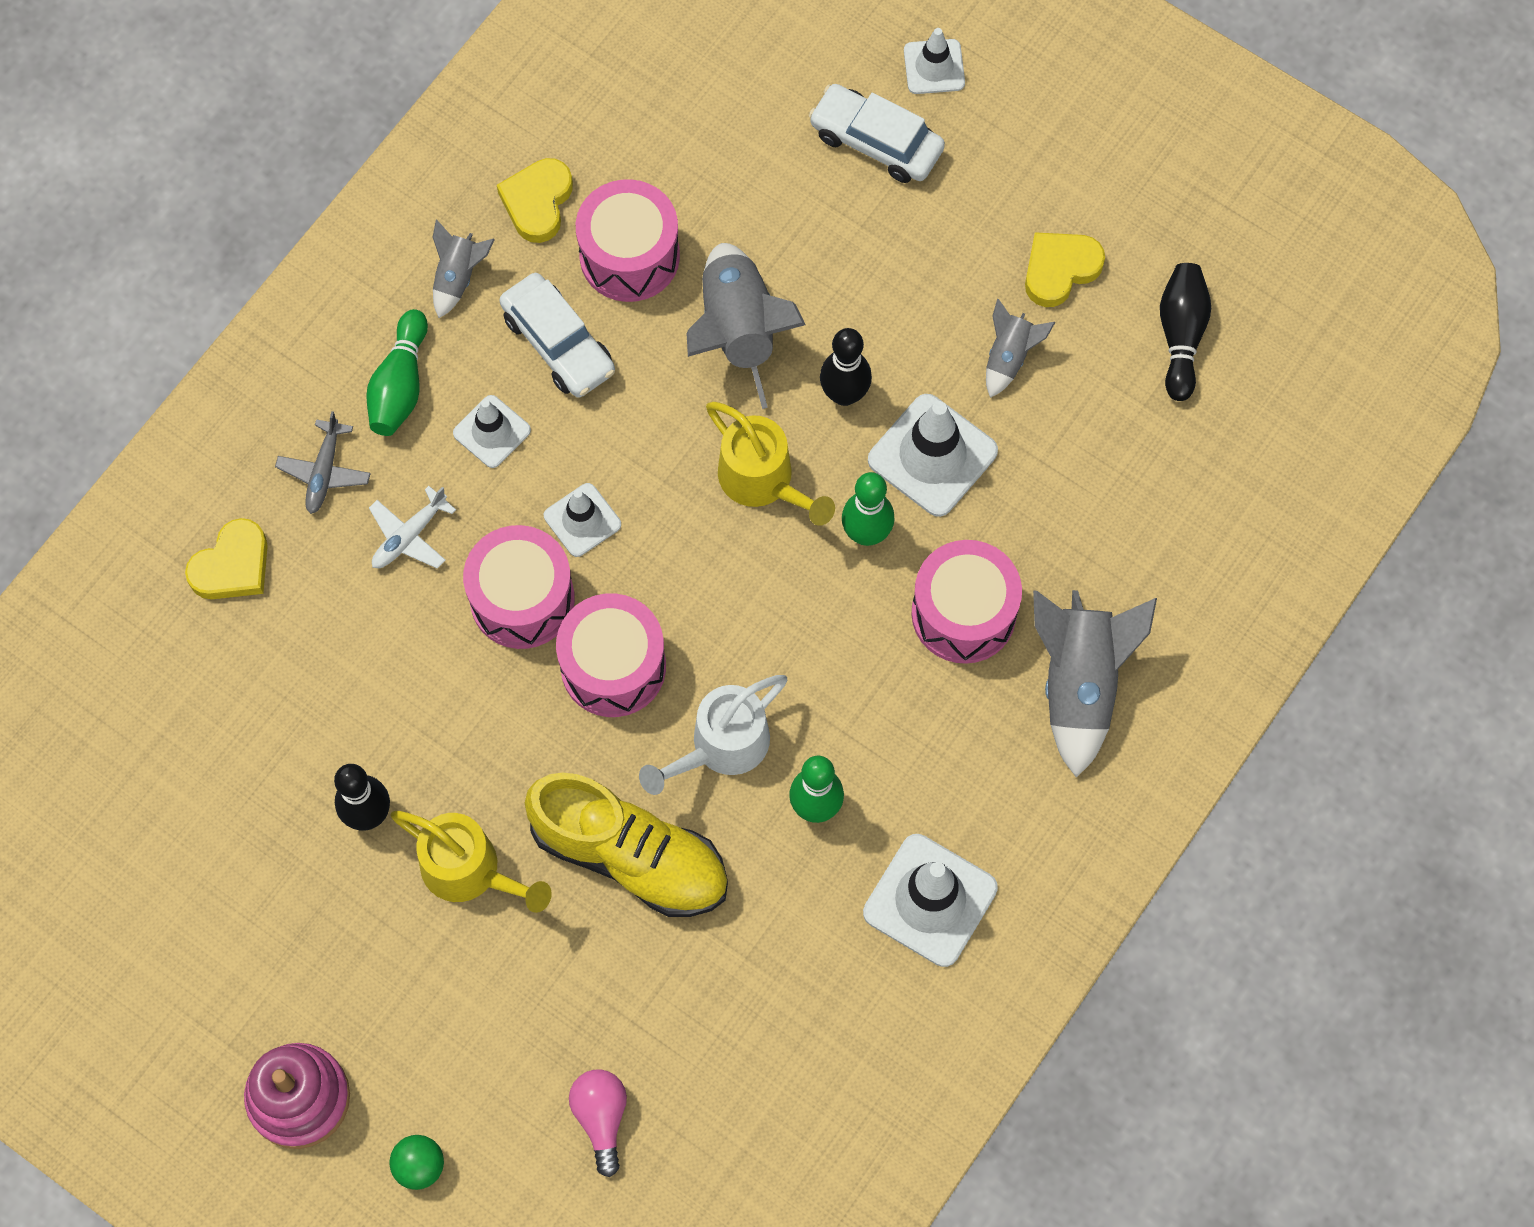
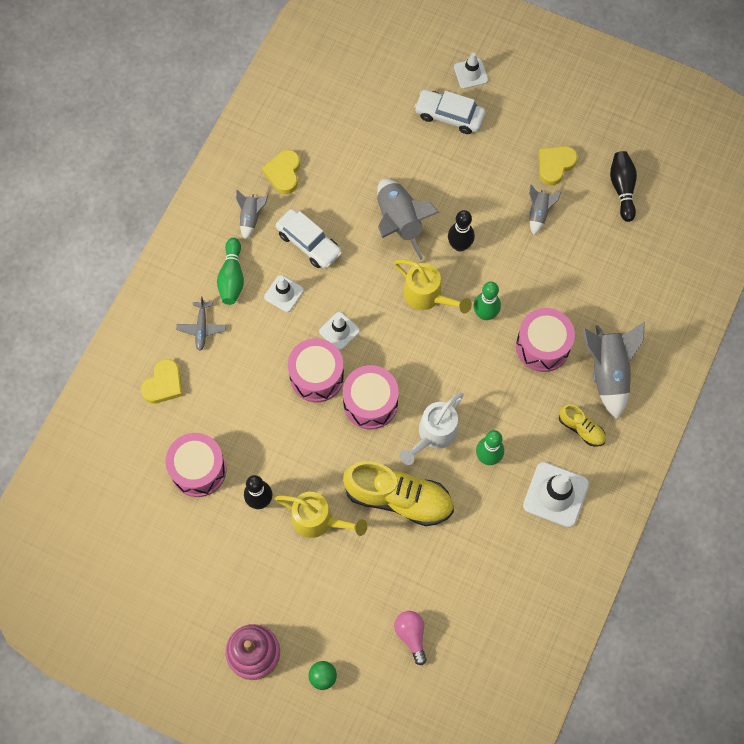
camera: 10 degrees left, 0 degrees up
(409, 536) = (252, 354): white plane -> none
(629, 256) = (336, 193): pink drum -> pink drum (198, 470)
(932, 455) = (510, 269): white traffic cone -> none
(1005, 783) = (581, 429): none -> yellow shoe

